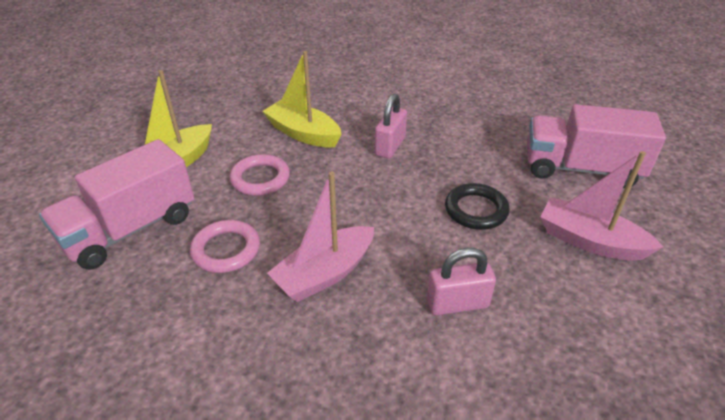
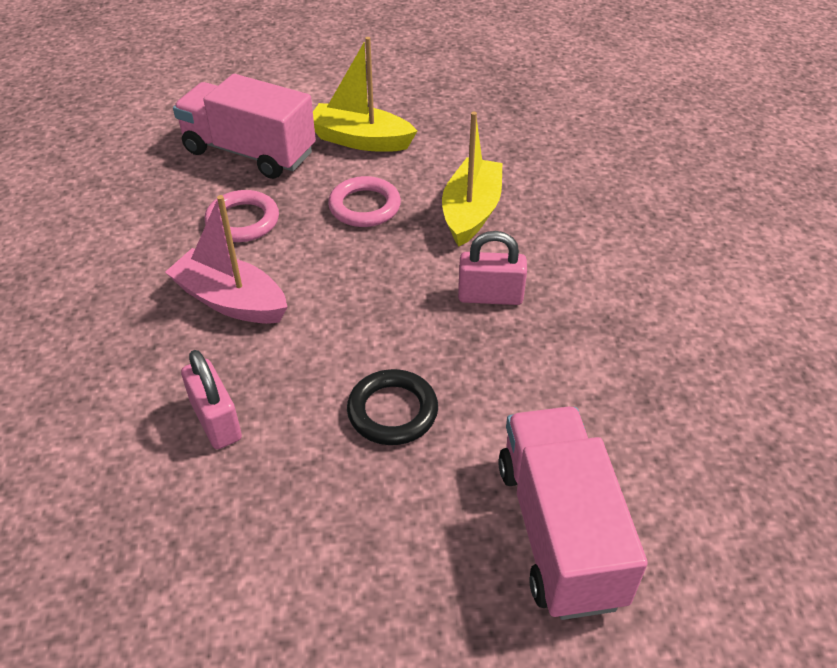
camera: 70 degrees right, 5 degrees up
(589, 241) = (378, 553): pink boat -> none

